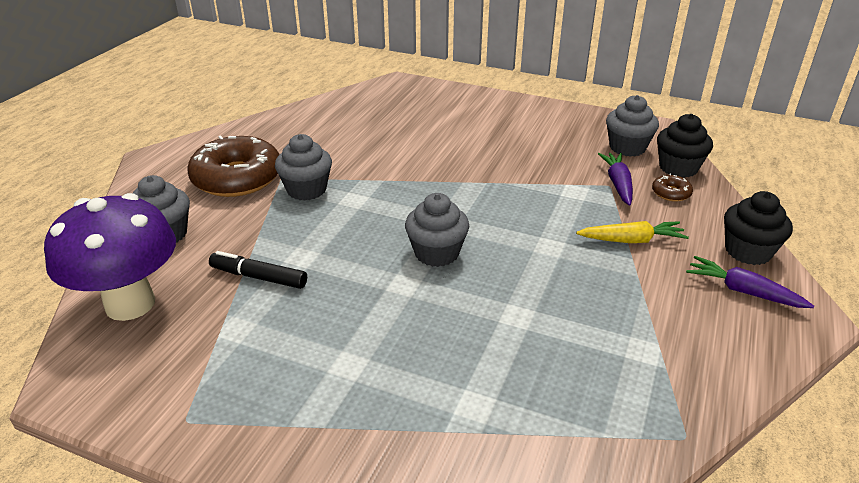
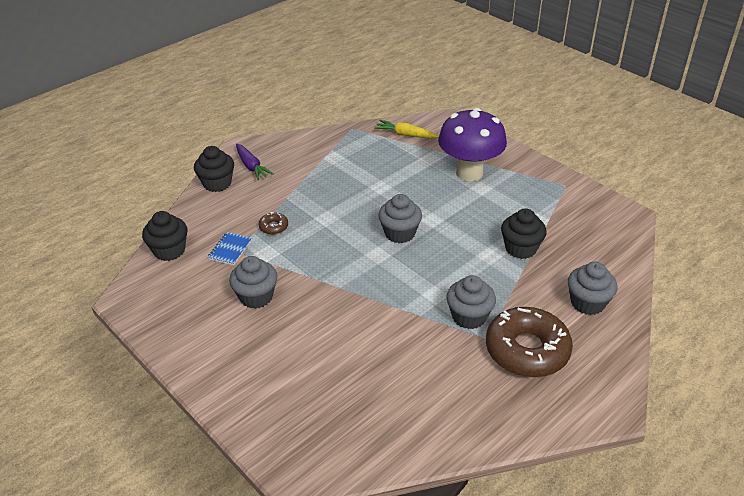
camera: 155 degrees left, 5 degrees up
(130, 304) = (604, 252): purple mushroom -> purple mushroom (469, 173)
(259, 277) = (520, 248): black marker -> black cupcake
(618, 184) = (230, 250): purple carrot -> blue notebook
(627, 147) = (178, 282): grey cupcake -> grey cupcake (256, 297)
(631, 240) = (273, 208): yellow carrot -> yellow carrot (405, 135)
(671, 193) = (205, 232): brown donut -> brown donut (273, 227)

